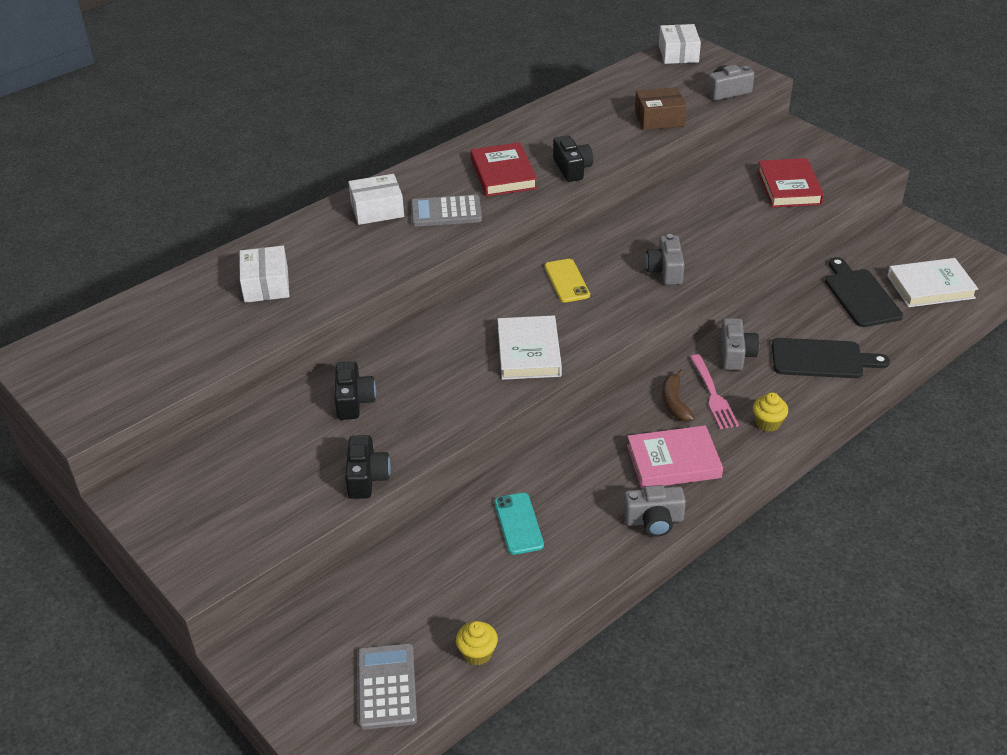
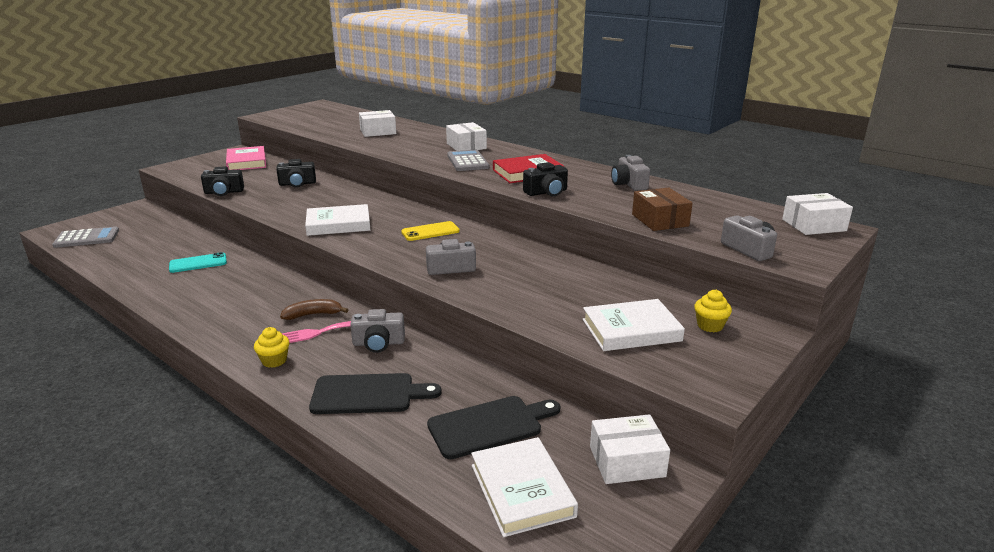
camera: 80 degrees right, 15 degrees down
(477, 653) = (92, 259): yellow cupcake -> yellow cupcake (710, 326)
(654, 521) = (175, 310): grey camera -> grey camera (628, 184)
(673, 462) = (238, 316): pink book -> pink book (246, 162)
(789, 187) = (631, 330): red book -> white book
(822, 359) = (368, 394): black cutting board -> black cutting board turned 90 degrees counterclockwise
(894, 239) = (627, 461): none -> white box

